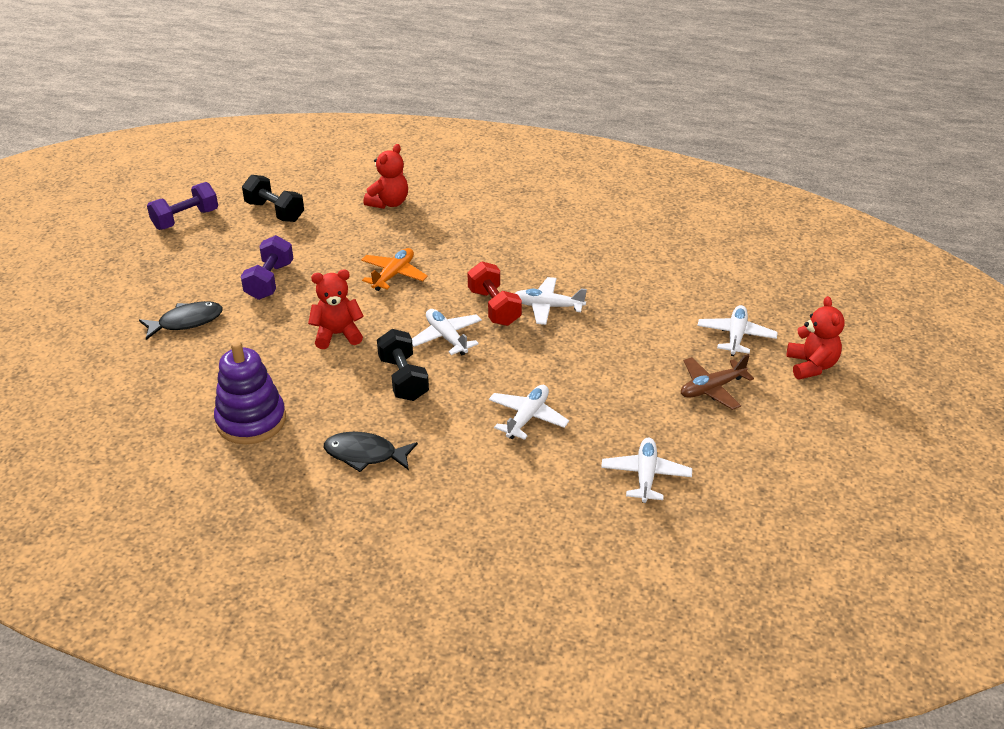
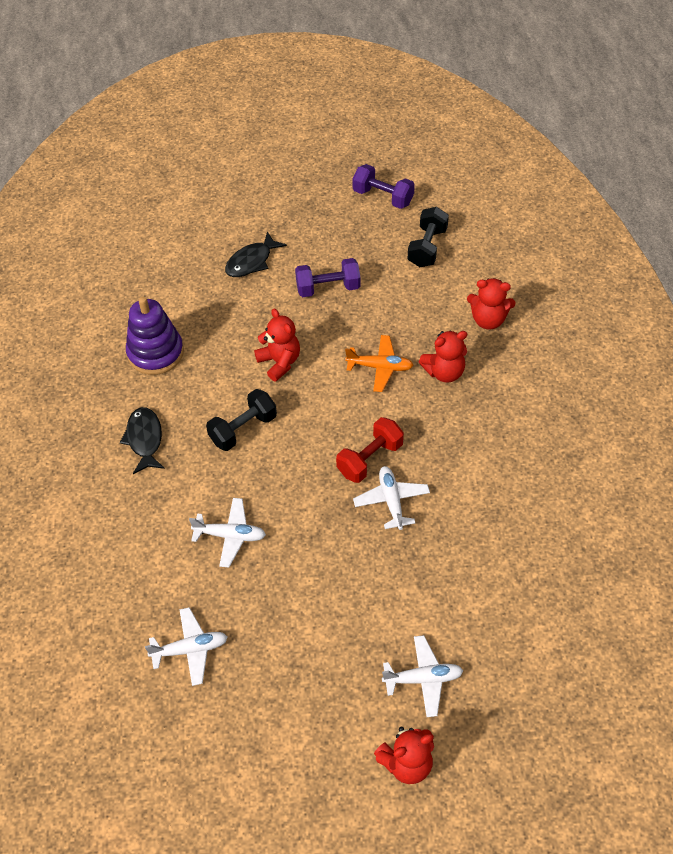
camera: 70 degrees right, 15 degrees up
(186, 322) = (251, 261): black fish -> black fish turned 90 degrees clockwise
(427, 241) = (444, 372): none -> red teddy bear
(446, 337) = (310, 439): white plane -> none
(711, 388) = (330, 675): brown plane -> none

